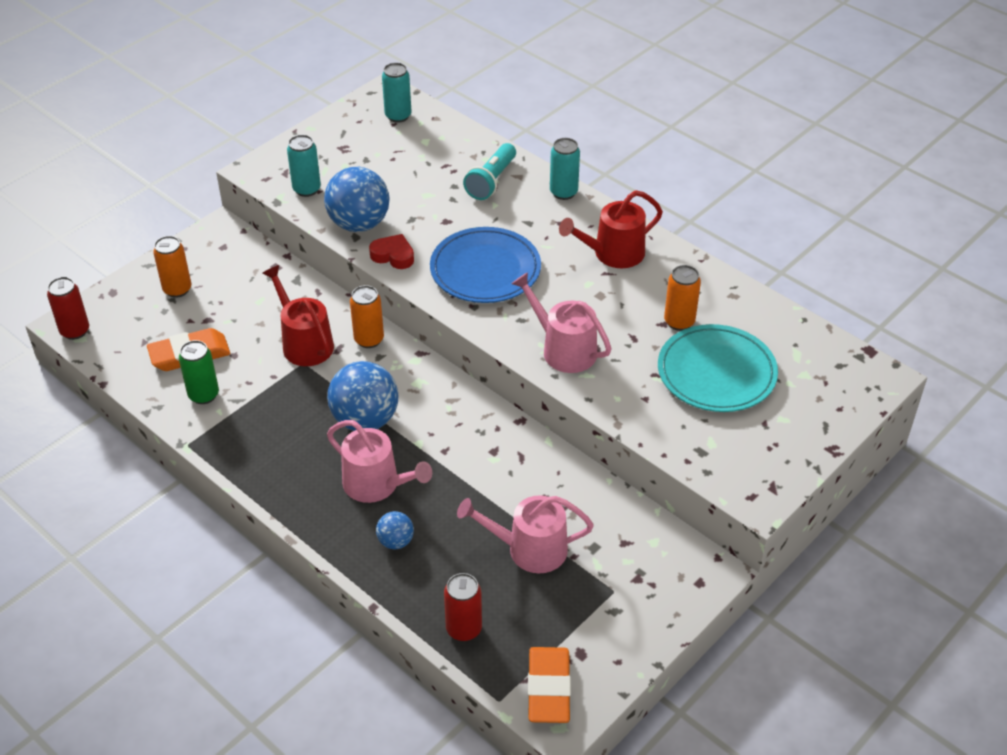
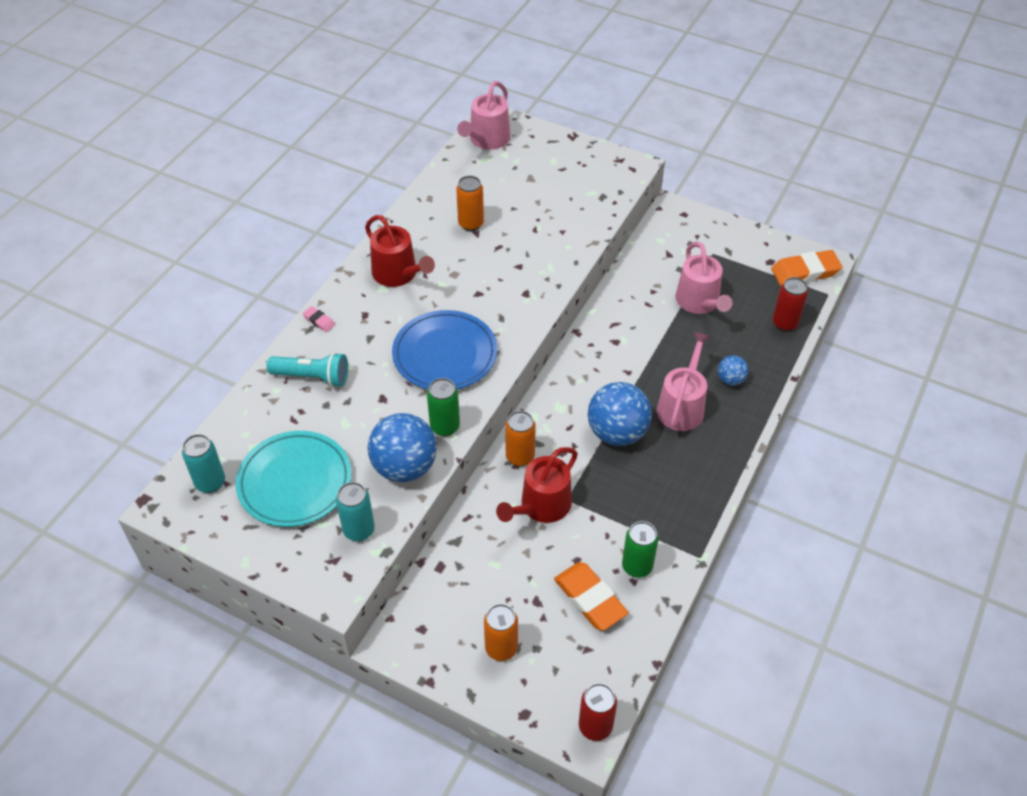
camera: 105 degrees left, 5 degrees up
(393, 255) = (445, 427): red heart -> green can
(563, 192) = (319, 321): turquoise can -> pink eraser
(564, 349) = (527, 285): pink watering can -> pink watering can (487, 140)
(716, 373) = (520, 197): turquoise plate -> turquoise plate (295, 482)

